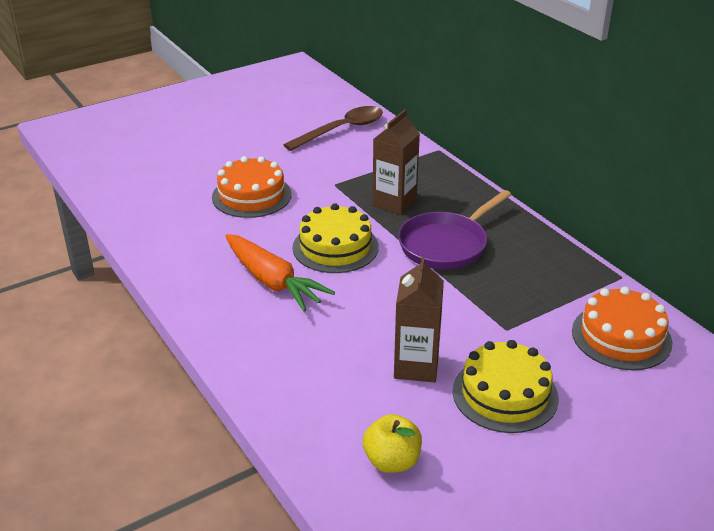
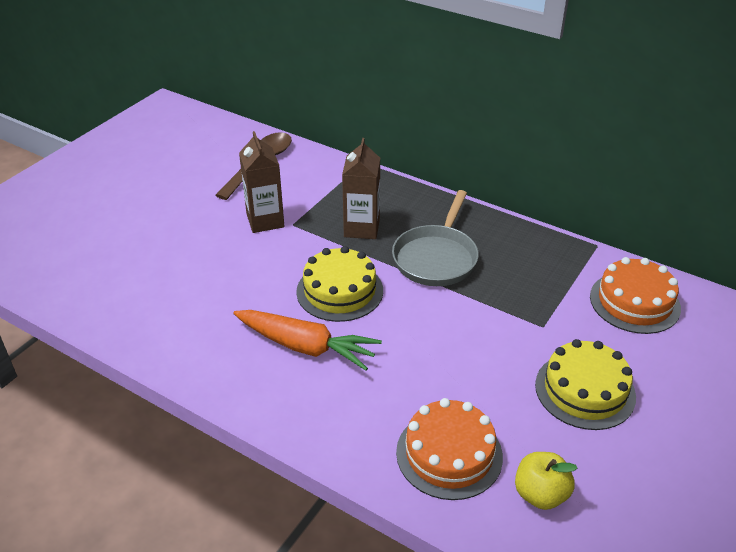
camera: 25 degrees left, 5 degrees up
(251, 195) = (220, 259): orange cake -> orange cake (449, 454)
(416, 366) = (495, 390): brown carton -> brown carton (265, 221)
(446, 244) = (436, 257): purple pan -> grey pan

